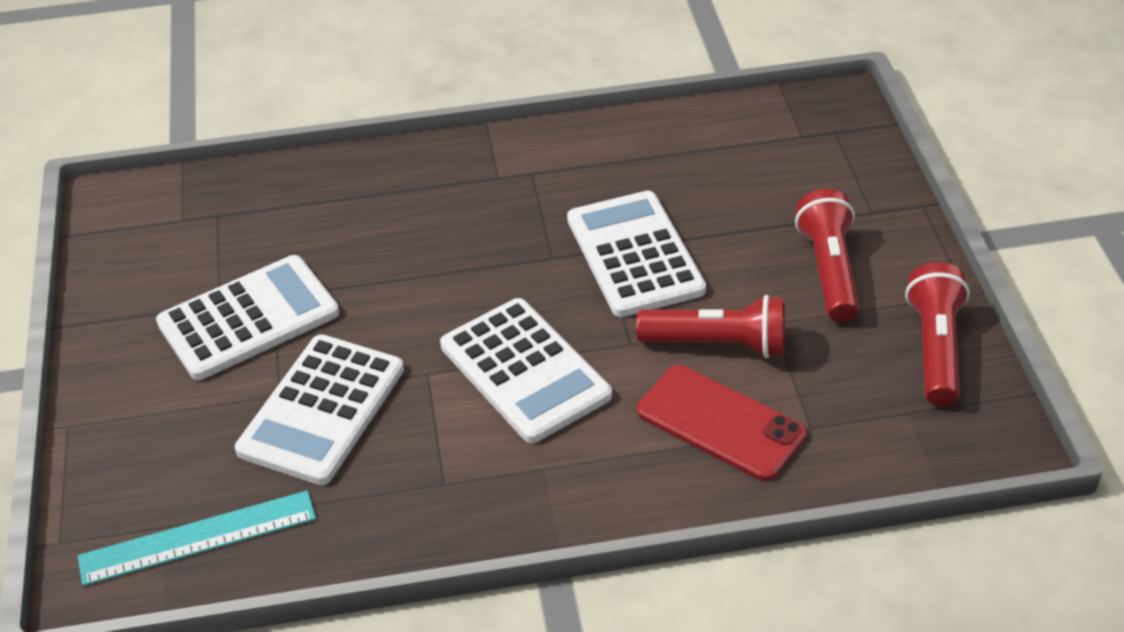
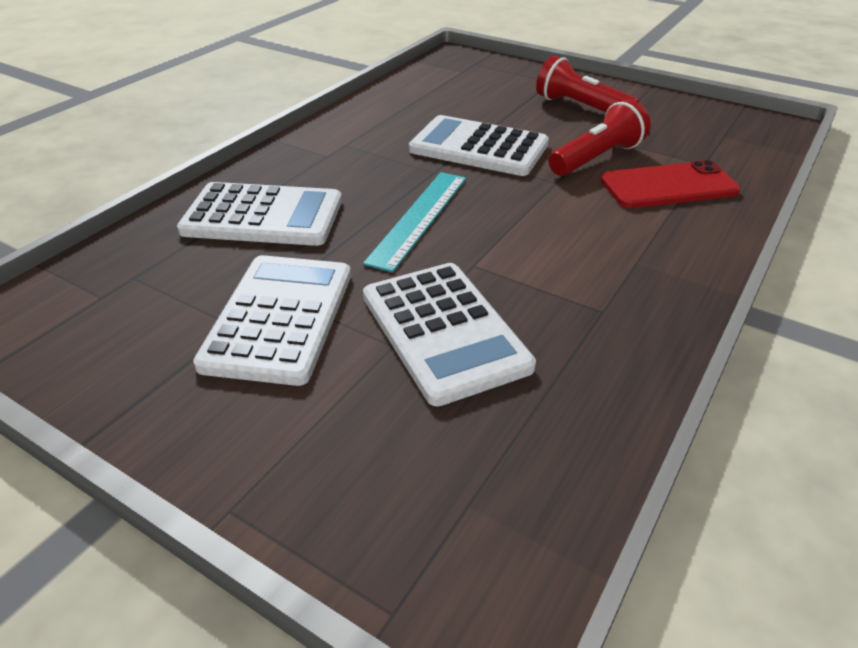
camera: 50 degrees left, 5 degrees down
(198, 538) = (513, 487): turquoise ruler -> turquoise ruler (419, 218)
(524, 371) = (529, 227): white calculator -> white calculator (263, 216)
(934, 348) = (681, 110): red flashlight -> none

